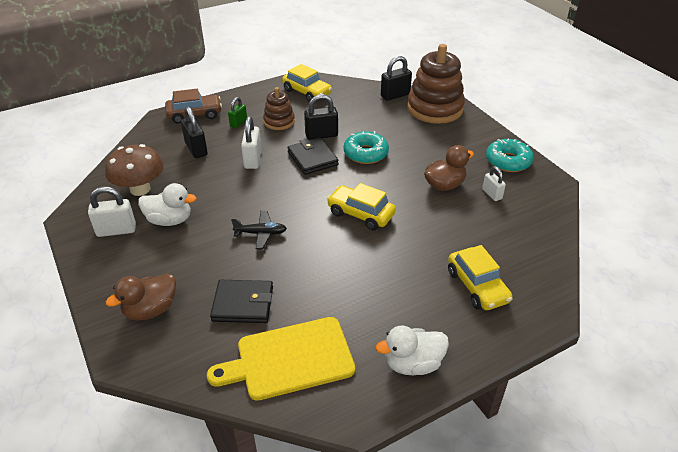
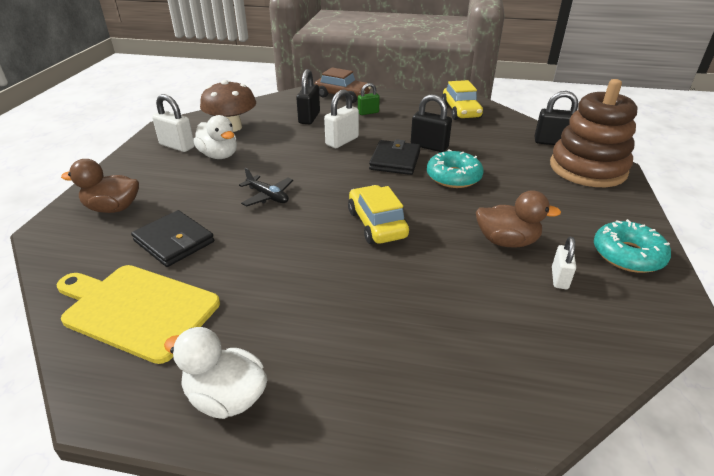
camera: 40 degrees right, 5 degrees down
(279, 121) = (404, 123): brown stacking toy -> none
(477, 286) = (410, 365): yellow car -> none

